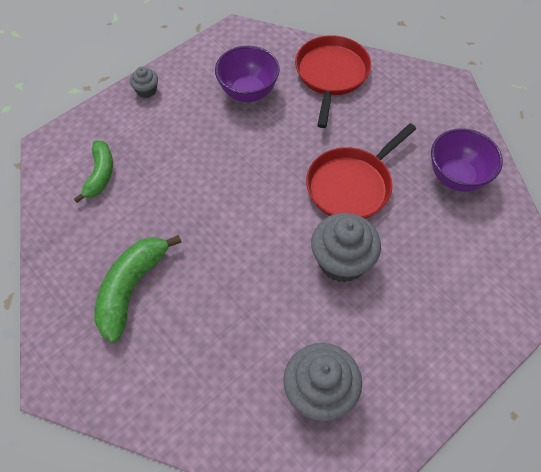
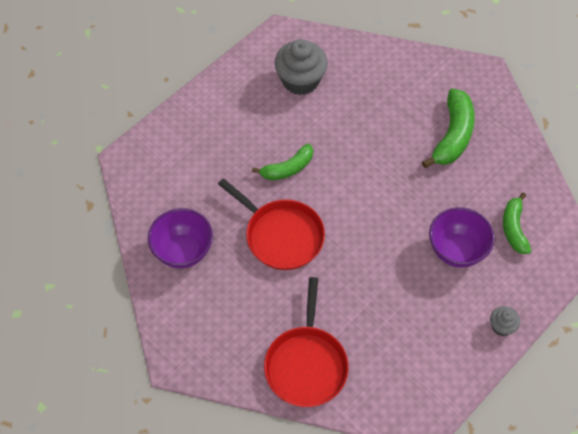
camera: 175 degrees right, 0 degrees up
(248, 92) = (394, 333): purple bowl -> purple bowl (456, 250)
(342, 261) = (288, 168): grey cupcake -> green banana
(351, 185) = (281, 235): red pan -> red pan turned 90 degrees clockwise

